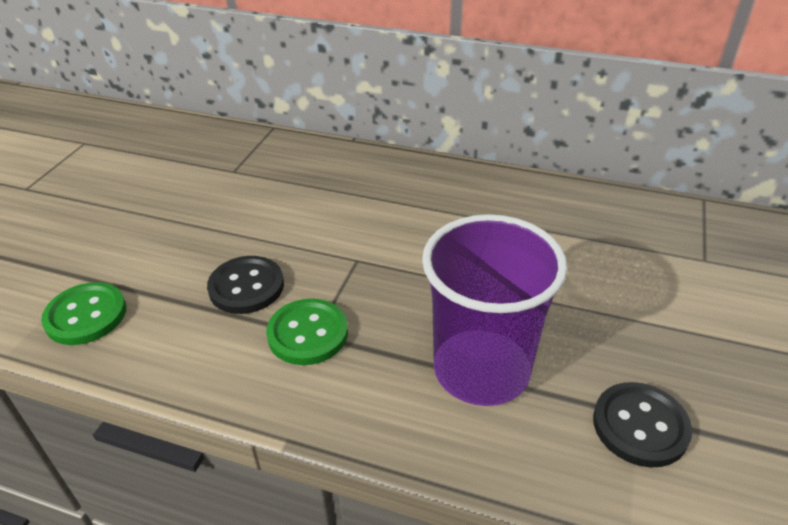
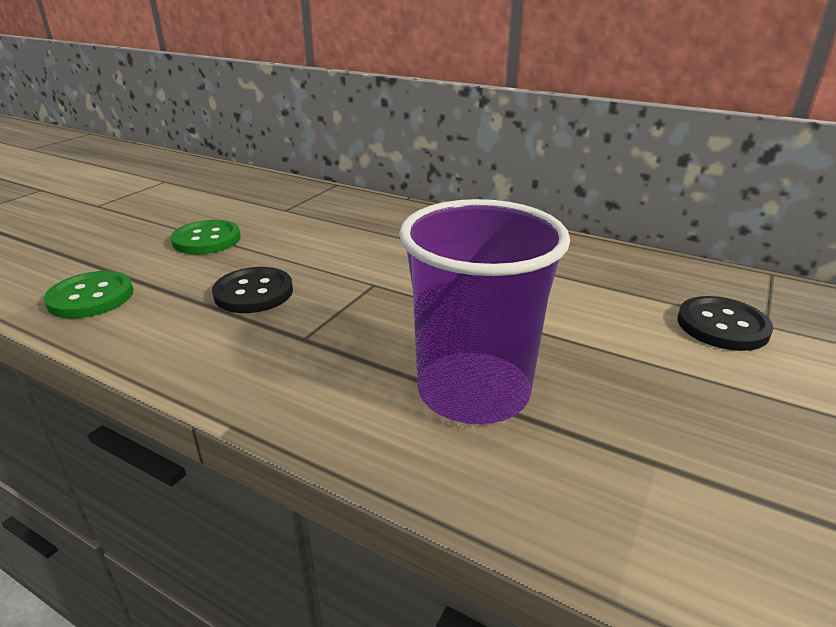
camera: 10 degrees right, 10 degrees down
(308, 333) = (296, 336): green button -> green button (207, 240)
(640, 426) = (655, 473): black button -> black button (722, 326)

